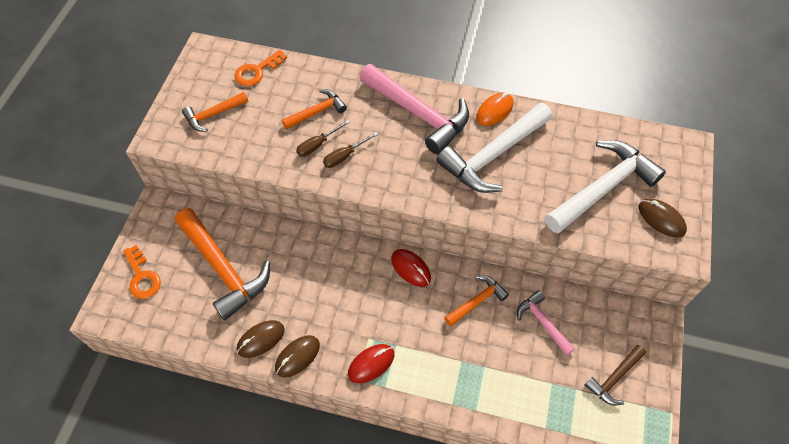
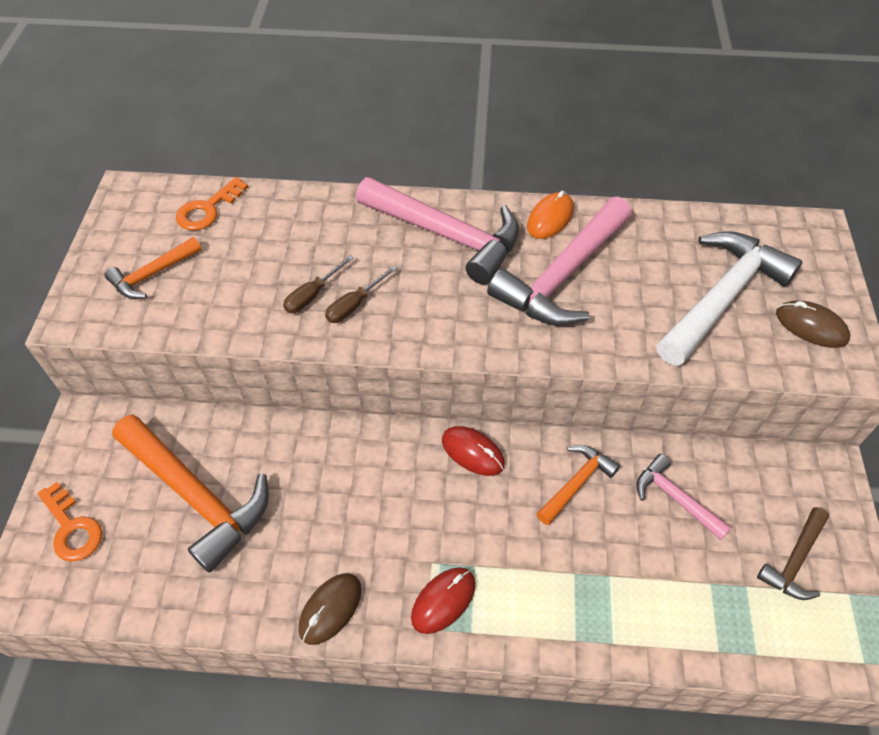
camera: 10 degrees left, 5 degrees down
(261, 339) = (270, 592): brown mouse -> none
(317, 112) = (303, 251): orange hammer -> none
(493, 155) = (563, 275): white hammer -> pink hammer

